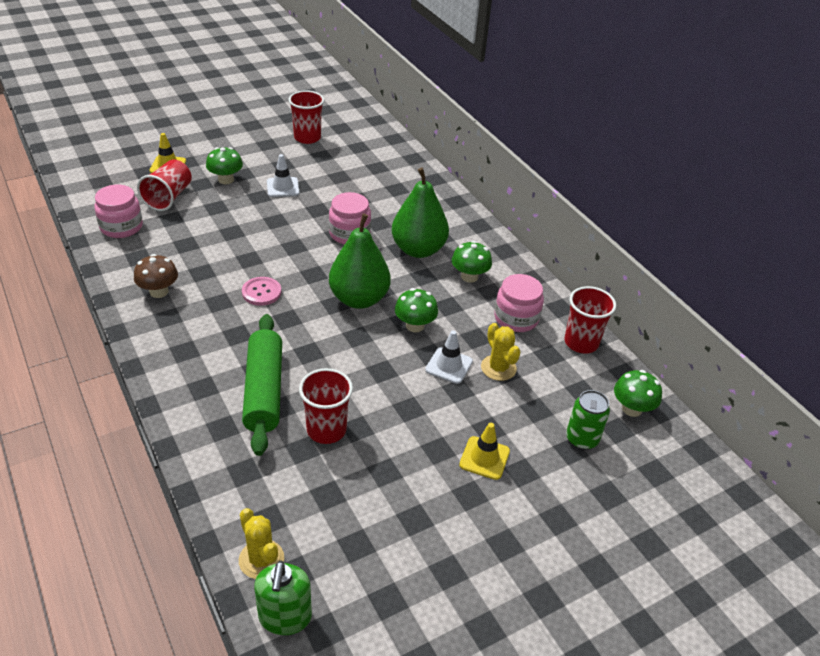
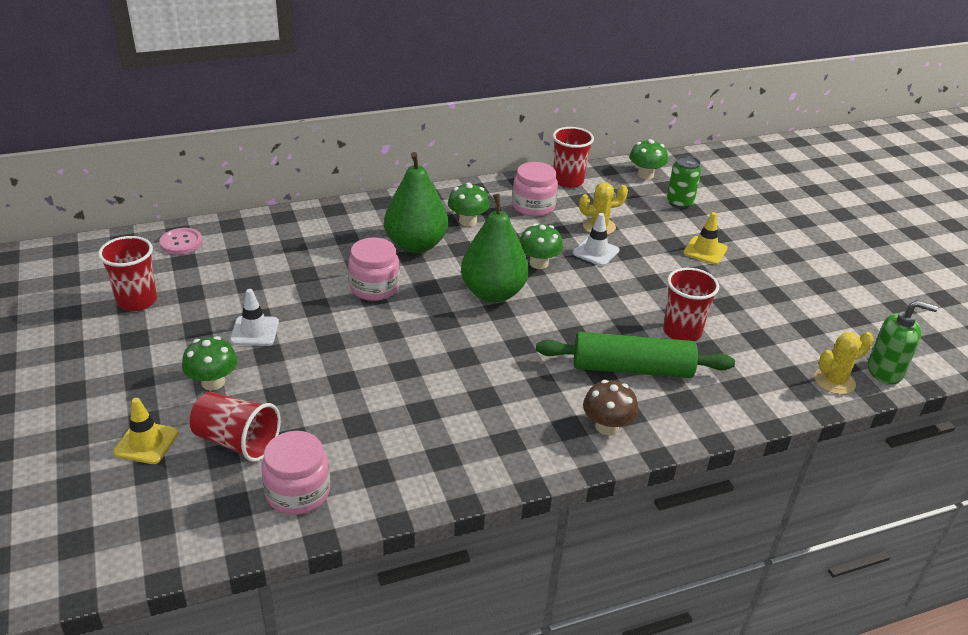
camera: 80 degrees left, 5 degrees down
(159, 292) = (457, 450): brown mushroom -> brown mushroom (607, 426)
(261, 292) = (471, 362): pink button -> pink button (181, 242)

